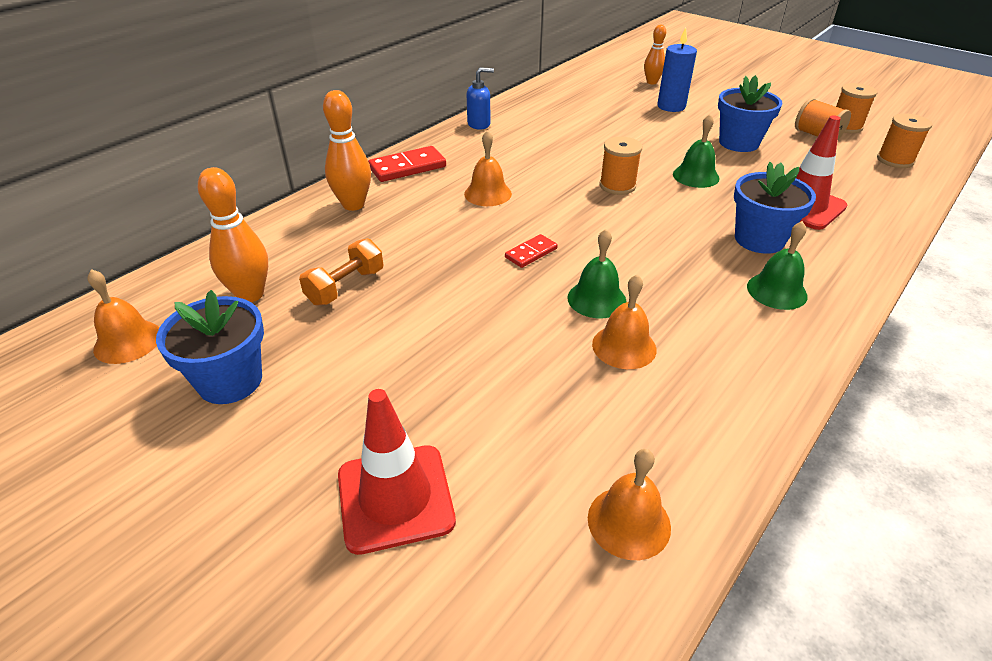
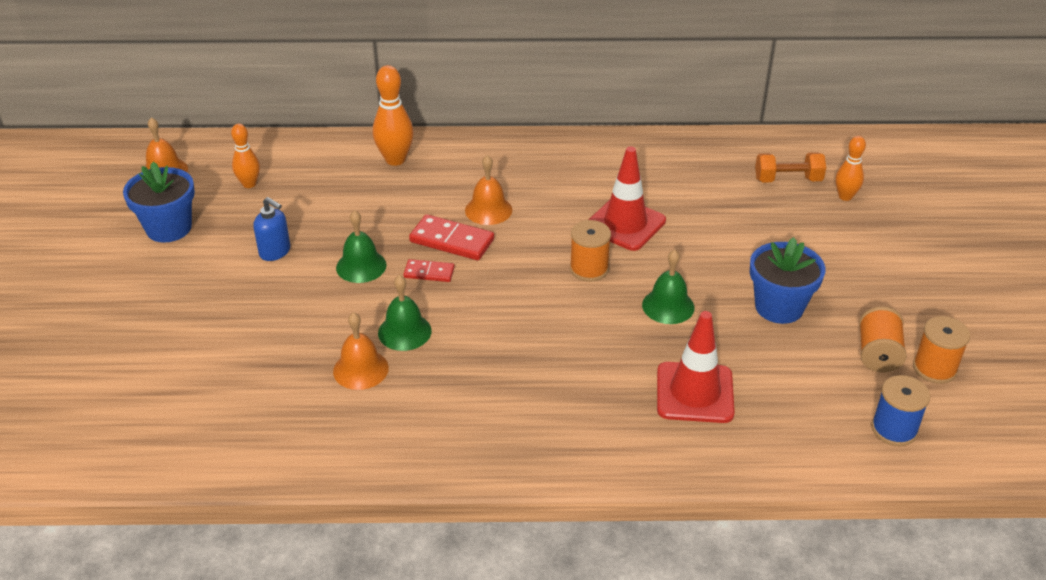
camera: 50 degrees right, 0 degrees up
(250, 294) = (249, 184): orange bowling pin -> orange bowling pin, size x0.65
(345, 287) = (297, 215): orange dumbbell -> orange dumbbell (788, 180)
(395, 498) = (137, 341): red traffic cone -> red traffic cone (625, 224)
(407, 167) = (478, 152): red domino -> red domino (452, 240)
(479, 124) = (599, 145): blue soap dispenser -> blue soap dispenser (275, 252)
(629, 522) = (195, 441): orange bell -> none
(671, 106) = (802, 232): blue candle -> none
(759, 239) = (596, 385): blue flower pot -> none
(776, 291) = (521, 422): green bell -> green bell (361, 266)
(895, 160) = (894, 429): orange spool -> blue spool

